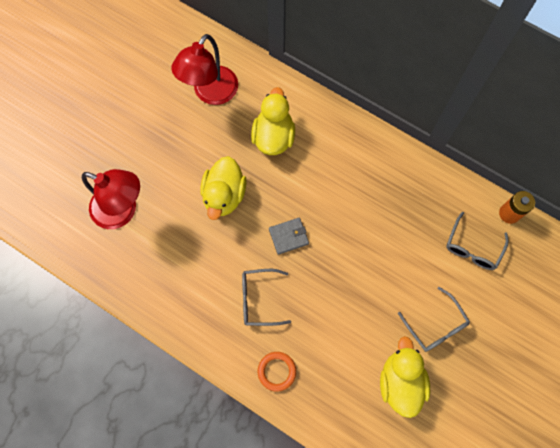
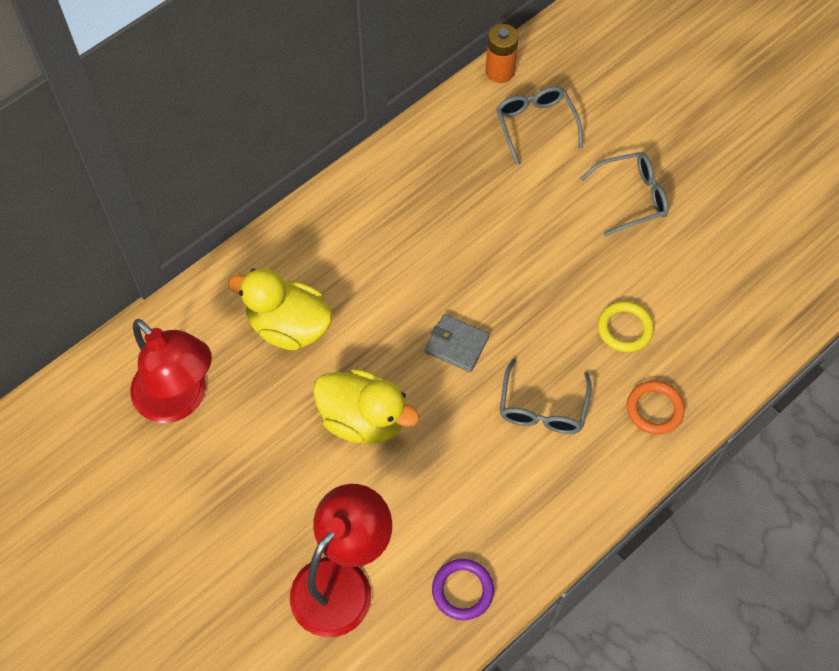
camera: 75 degrees left, 10 degrees down
(131, 278) = (462, 590): none -> purple ring
(288, 236) = (456, 345): grey wallet -> grey wallet turned 60 degrees counterclockwise
(330, 340) = (624, 328): none -> yellow ring
(400, 381) = (698, 259): yellow duck -> none
(472, 247) = (535, 125): grey glasses -> grey glasses turned 150 degrees counterclockwise

